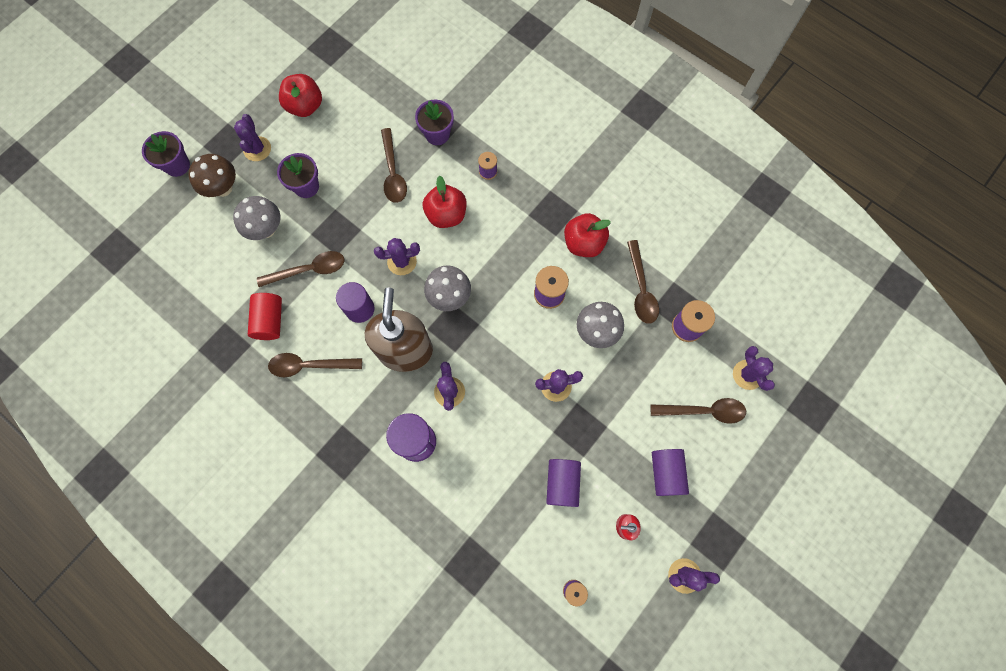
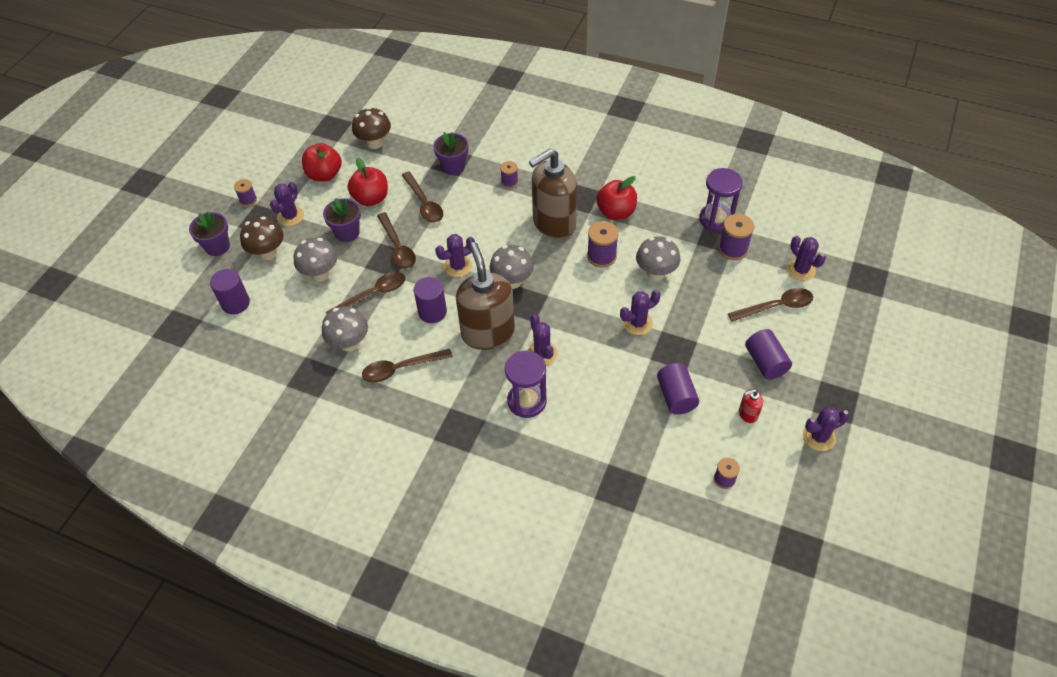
camera: 15 degrees left, 20 degrees down
(176, 239) = (236, 303): none -> purple cylinder
(222, 116) = (248, 200): none -> purple spool
(257, 149) = (290, 216): purple cactus -> purple cactus turned 45 degrees clockwise
(270, 320) = (349, 343): red cylinder -> grey mushroom
(367, 80) = (374, 143): none -> brown mushroom
(446, 215) = (485, 222): red apple -> red apple (371, 198)
(515, 238) = (553, 223): none -> brown soap dispenser
(641, 289) = (680, 232): brown spoon -> brown spoon (397, 247)
(684, 284) = (716, 219): none -> purple hourglass

